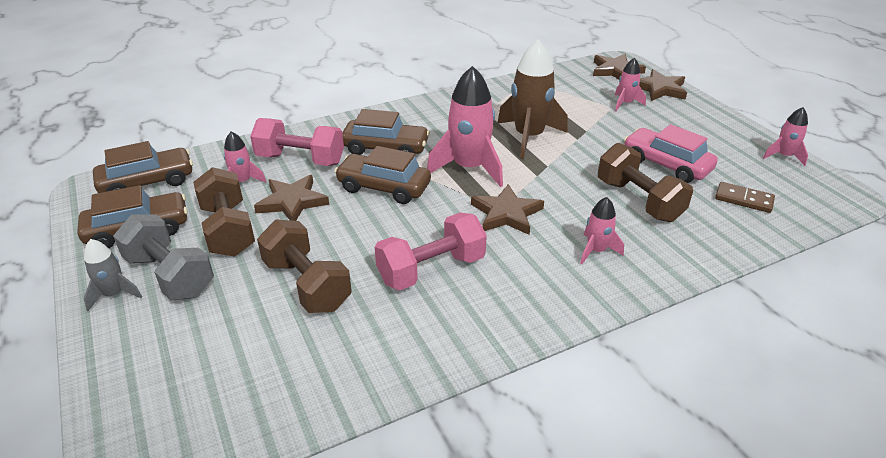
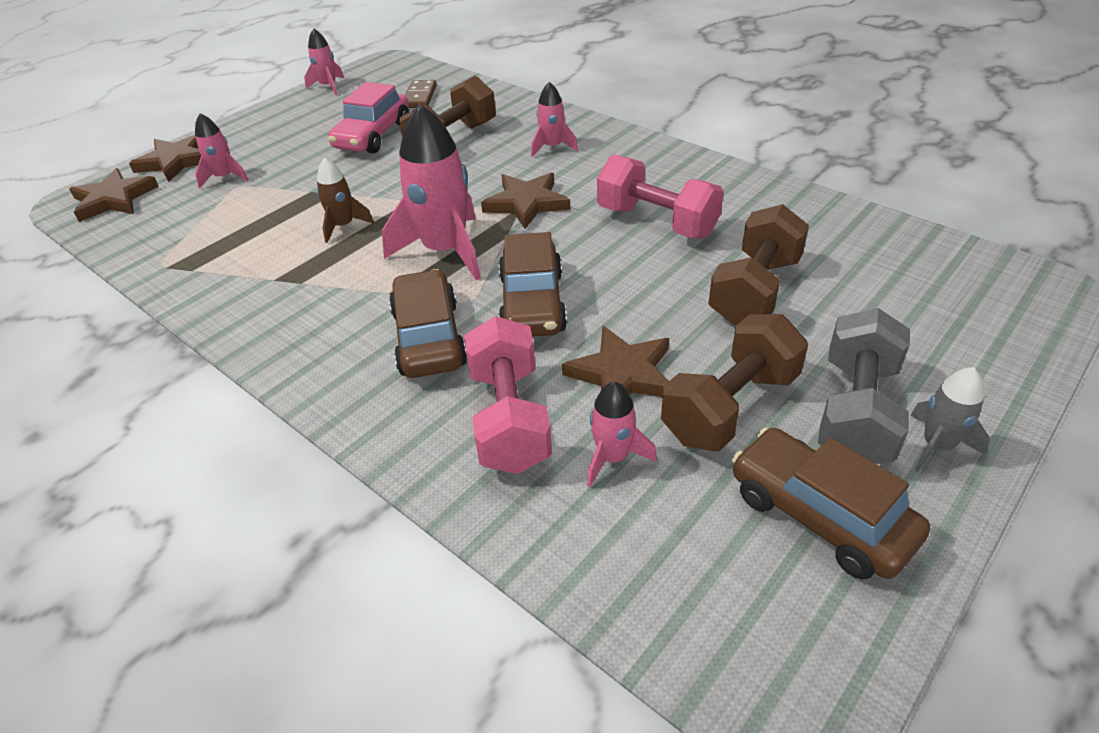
camera: 110 degrees left, 5 degrees up
(147, 182) = (707, 603): brown car -> none
(529, 137) = (343, 226): brown rocket -> brown rocket, size x0.52

